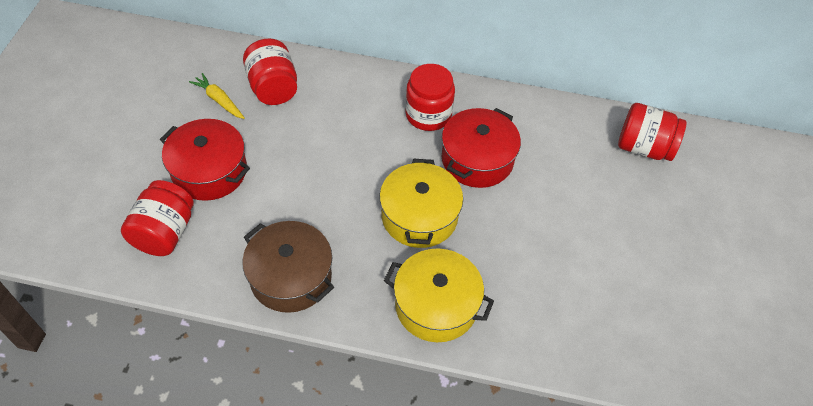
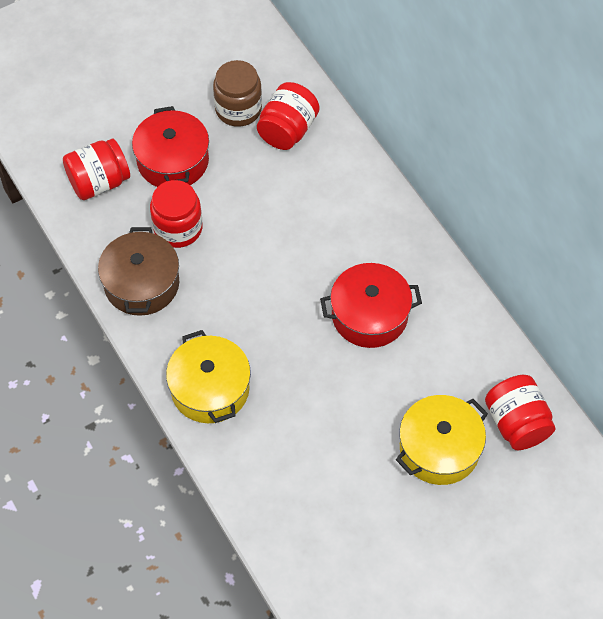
camera: 50 degrees right, 5 degrees up
(219, 100) = (238, 109): yellow carrot -> brown jar
(419, 216) = (274, 319): yellow pot -> yellow pot (439, 449)
(428, 114) = (377, 248): red jar -> red jar (178, 228)

